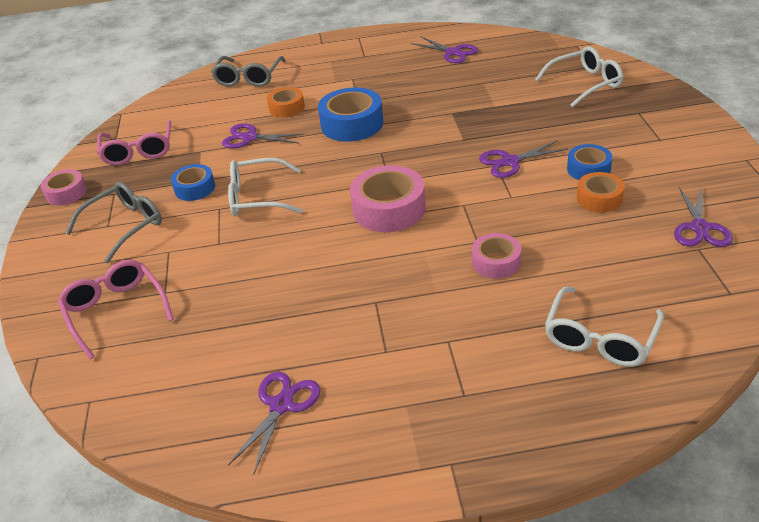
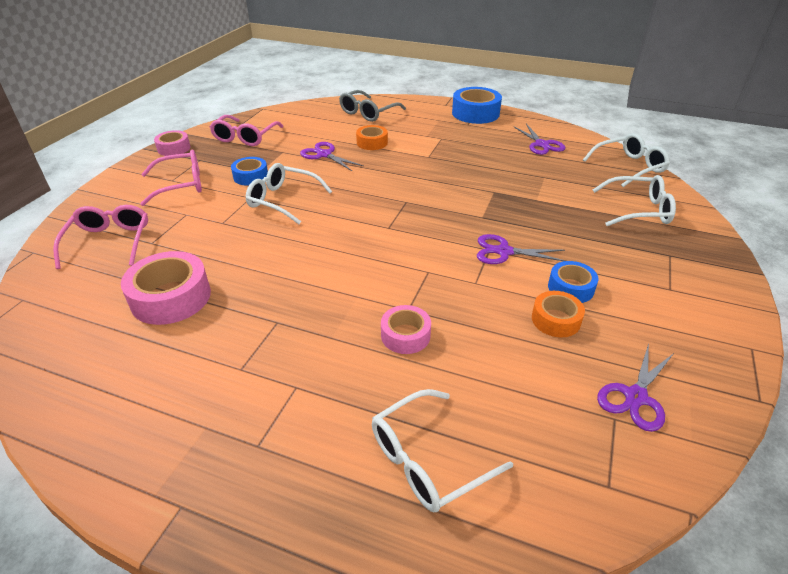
camera: 25 degrees right, 0 degrees up
(125, 226) = (181, 185): grey glasses -> pink glasses
(281, 405) = (123, 373): purple scissors -> none
(352, 124) = (406, 172): blue tape -> blue tape (475, 113)
(389, 209) = (365, 249): pink tape -> pink tape (171, 297)
(545, 47) = (629, 167): none -> white glasses

